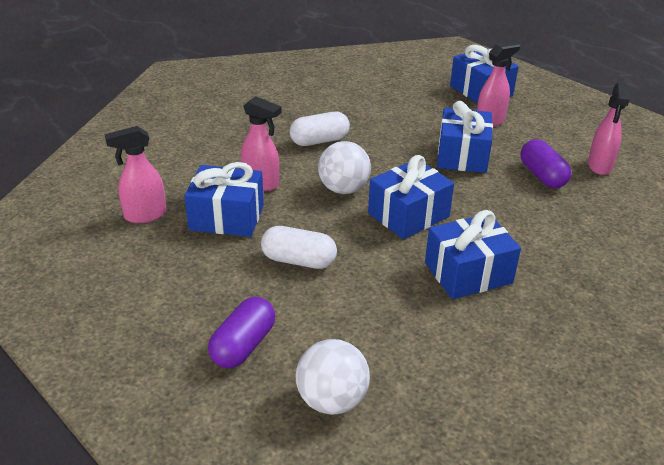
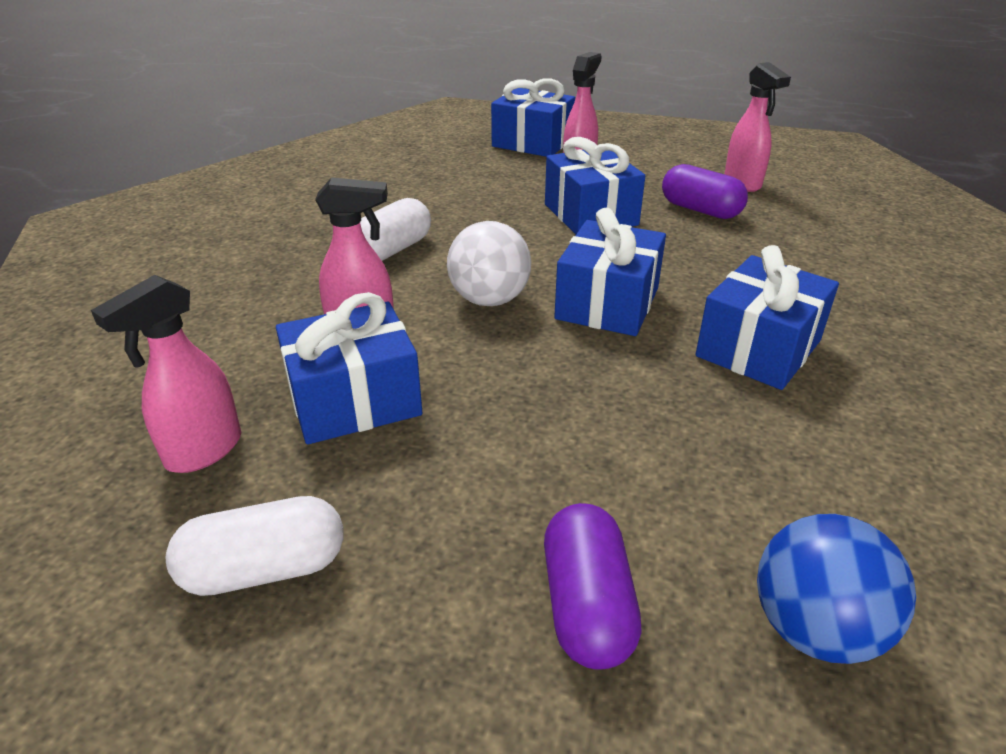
camera: 30 degrees left, 0 degrees up
(298, 261) = (530, 422): white capsule -> white capsule (265, 569)
(332, 400) = (814, 628): white ball -> blue ball

